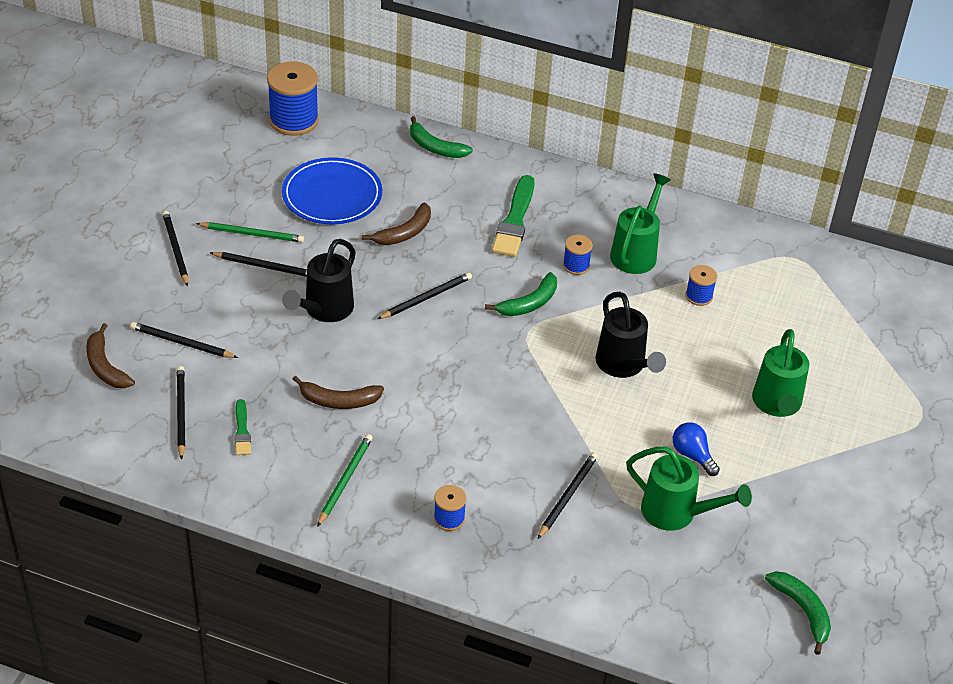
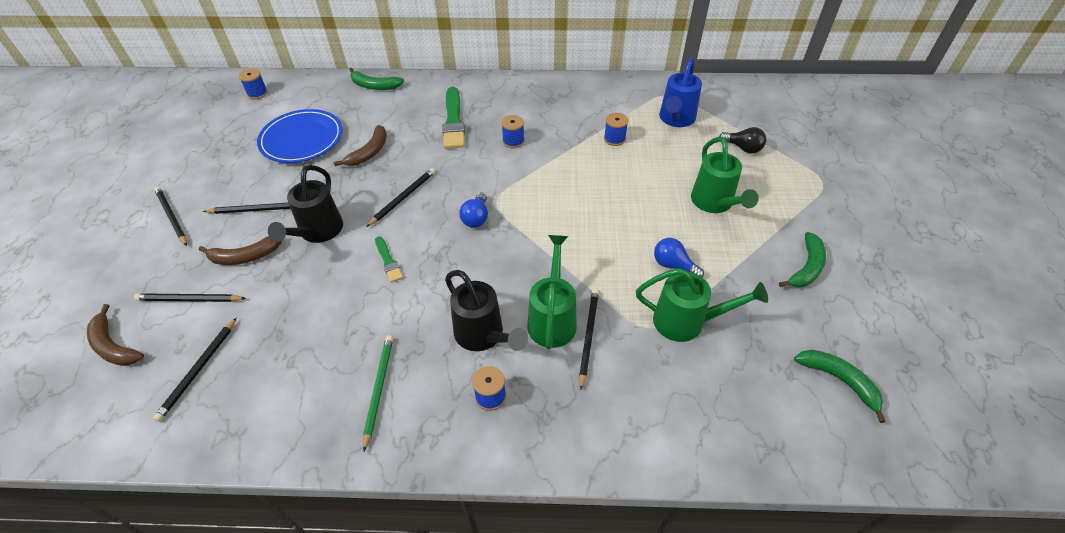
camera: 15 degrees left, 5 degrees up
(181, 412) = (198, 370): black pencil -> black pencil turned 135 degrees counterclockwise
(242, 430) = (264, 369): green brush -> green brush (388, 261)
(252, 234) = (240, 186): green pencil -> none
(294, 120) = (257, 93): blue spool -> blue spool, size x0.51
(338, 401) = (351, 310): brown banana -> brown banana (245, 256)
(499, 343) = (476, 218): none -> blue light bulb
(529, 303) = (488, 179): green banana -> green banana (806, 267)
(623, 365) = (583, 207): black watering can -> black watering can (483, 335)
(636, 252) = (554, 120): green watering can -> green watering can (552, 319)
(787, 292) = (675, 119): none -> blue watering can
(850, 351) = (743, 148): none -> black light bulb

